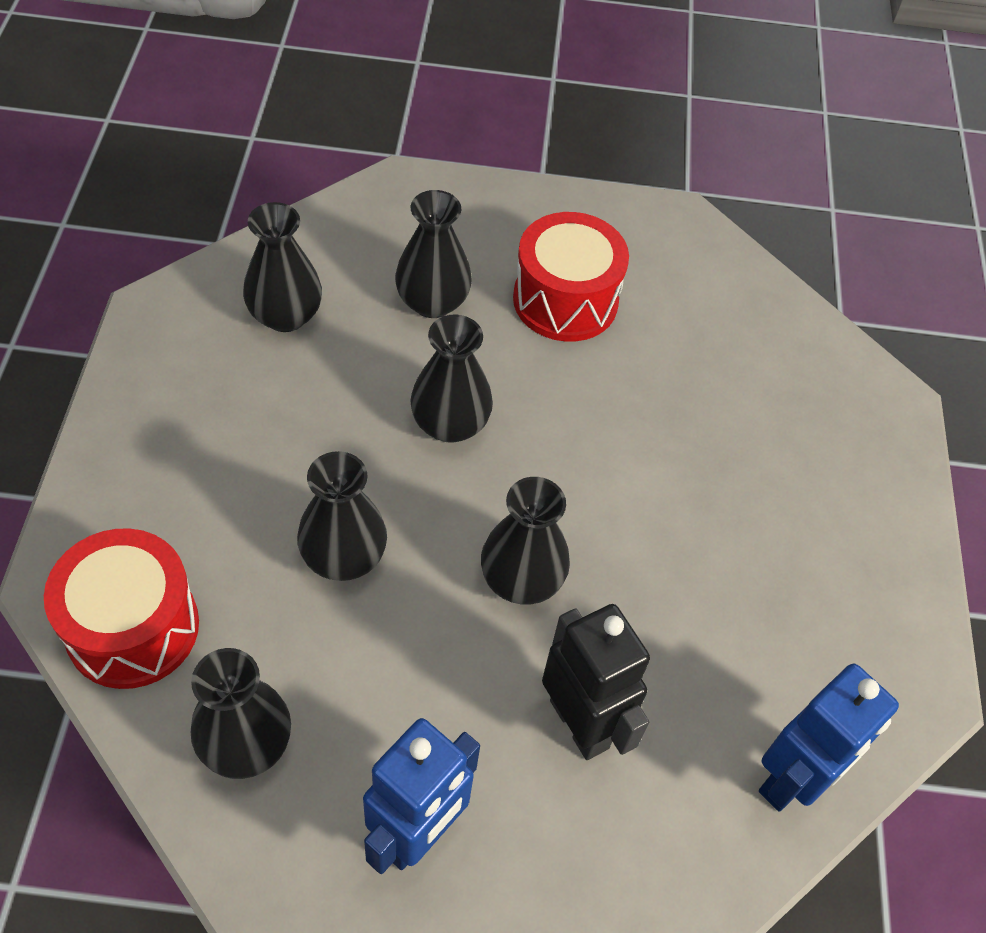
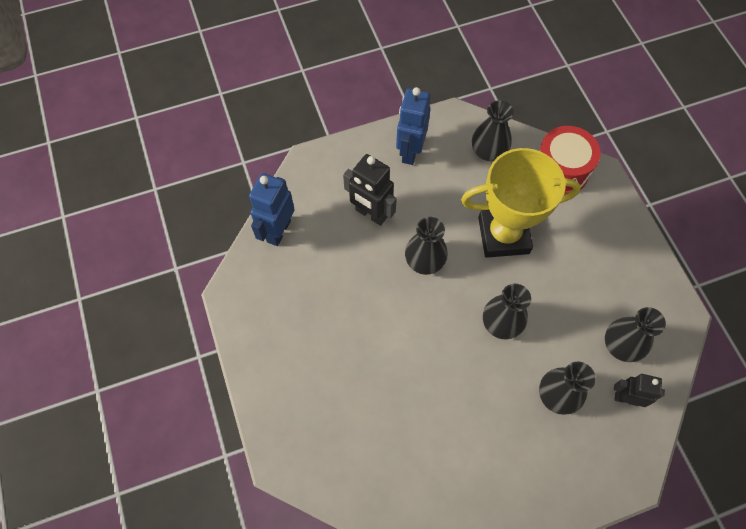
camera: 160 degrees right, 10 degrees up
(336, 258) = (626, 398): none -> black robot
(343, 557) = (503, 235): black vase -> yellow trophy
(565, 300) = (489, 437): red drum -> none

